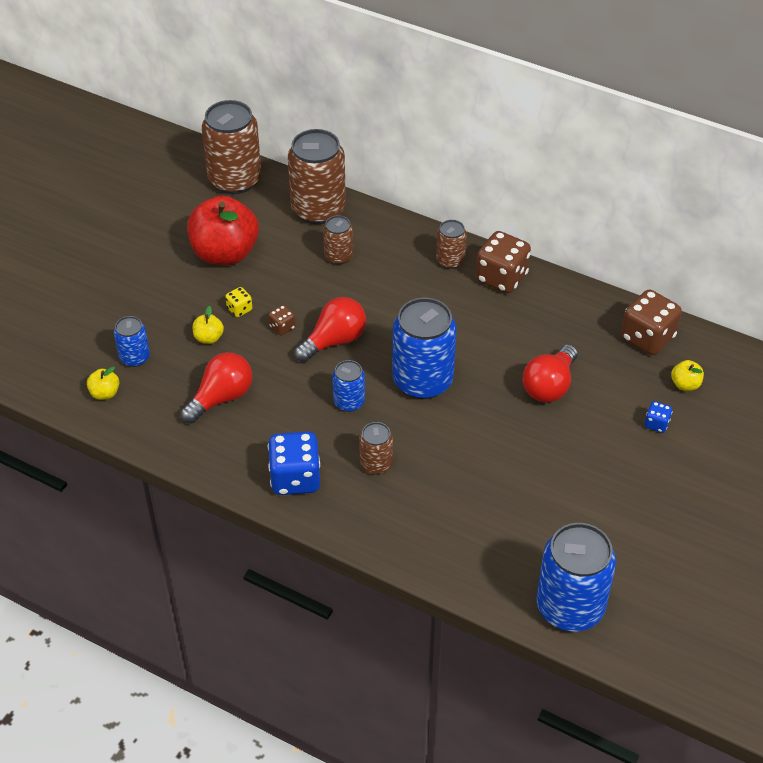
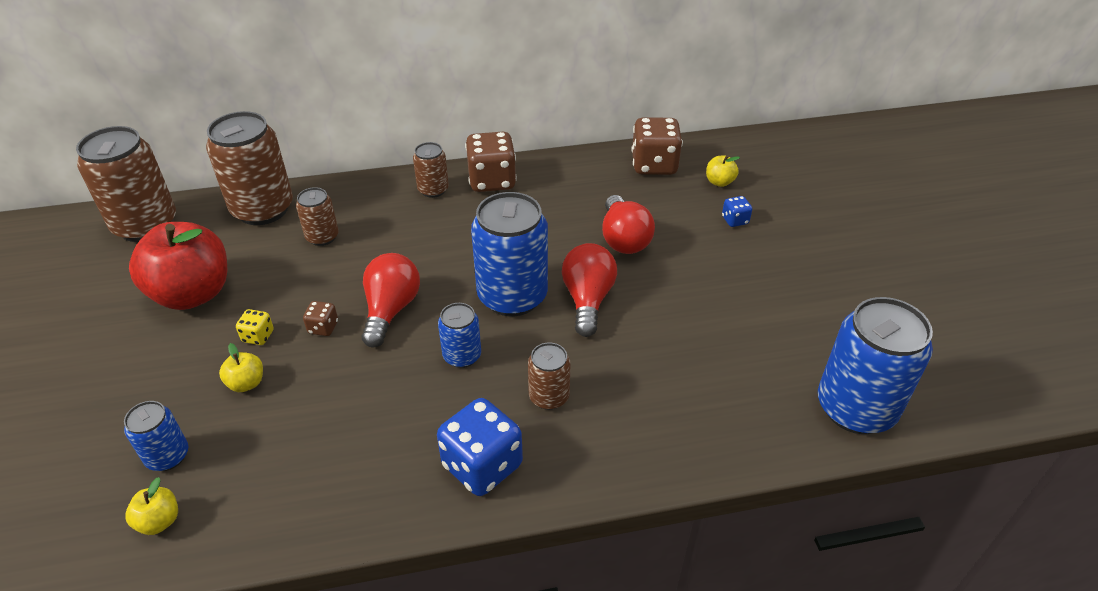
camera: 40 degrees left, 5 degrees down
(221, 398) = (318, 435): red light bulb -> red light bulb (587, 300)

